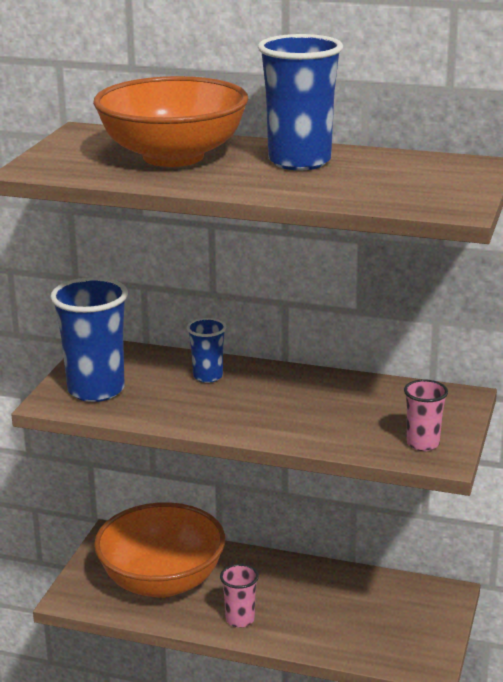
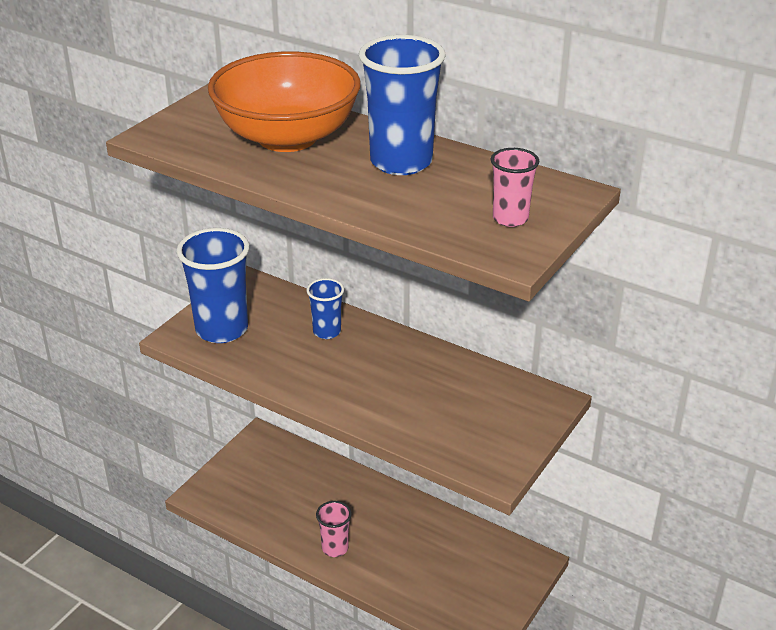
camera: 15 degrees right, 10 degrees up
(162, 581) = (283, 494): orange bowl -> none
(422, 444) = (486, 449): pink cup -> pink cup (510, 218)

